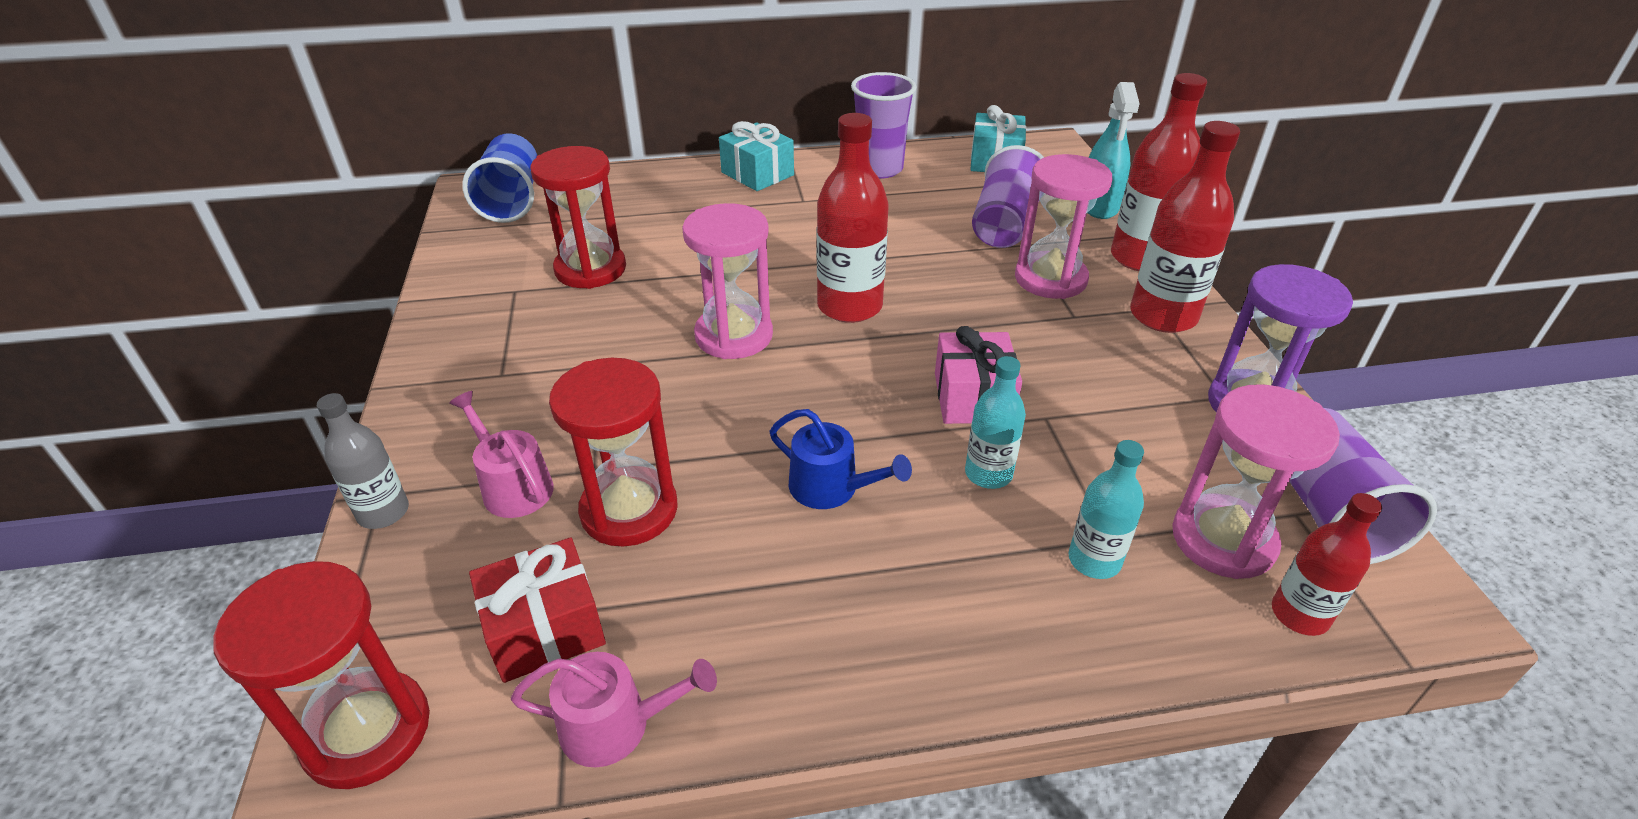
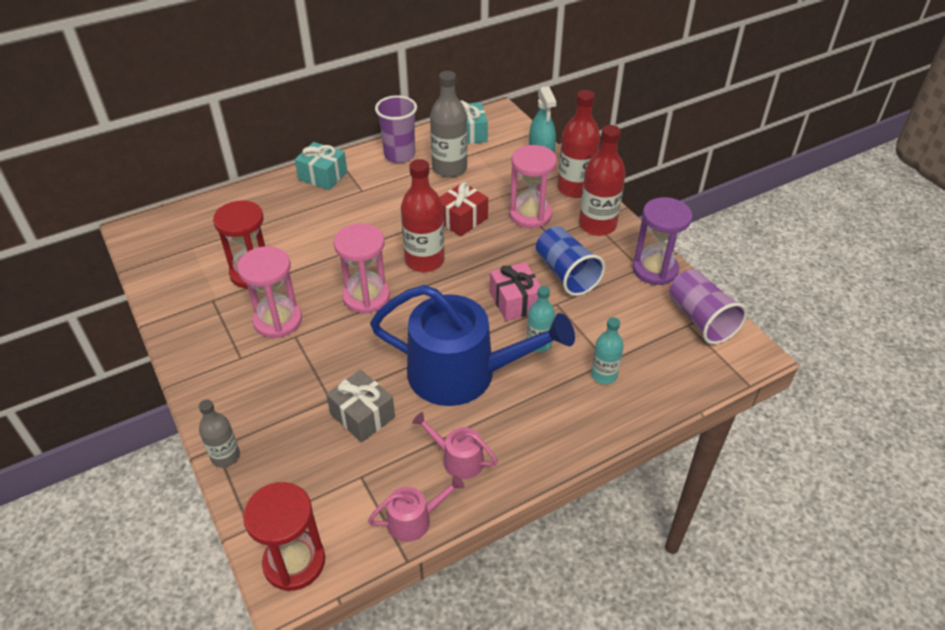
camera: 20 degrees left, 5 degrees up
(512, 200) = (167, 233): blue cup -> blue cup (566, 274)
(513, 486) = (290, 421): pink watering can -> pink watering can (458, 459)
(545, 628) = (353, 488): red gift -> red gift (462, 219)
(629, 510) = (362, 415): red hourglass -> grey gift
(831, 488) = (462, 373): blue watering can -> blue watering can, size x2.32
(946, 197) = (449, 168): none -> grey bottle
(1004, 225) = (491, 182): purple cup -> none
(1223, 540) = (659, 347): pink hourglass -> pink hourglass (278, 320)
(1299, 614) = (700, 374): red bottle -> none

